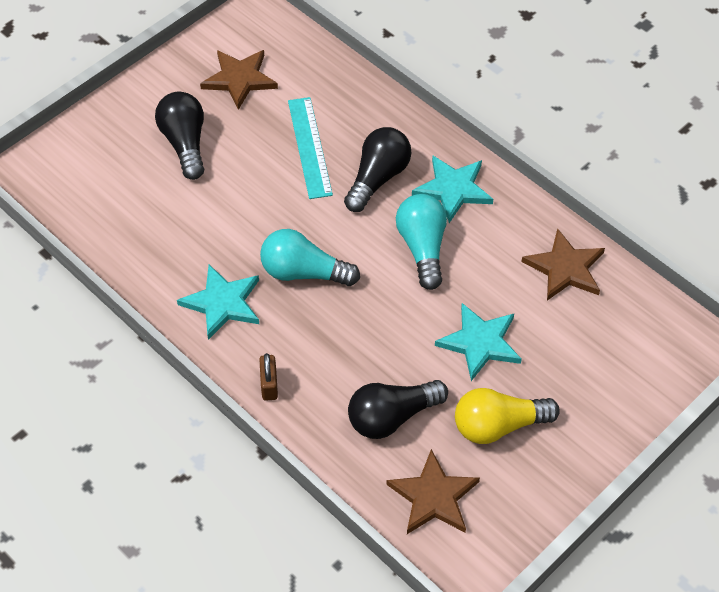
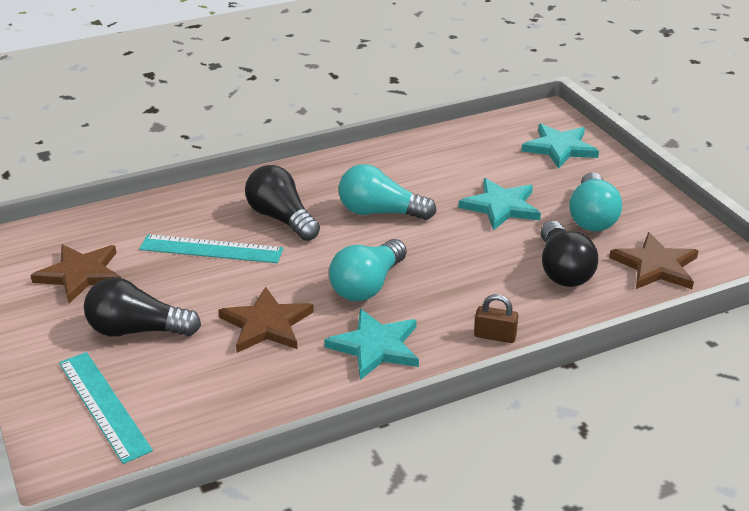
camera: 70 degrees left, 20 degrees down
(96, 160) = (104, 405): none -> turquoise ruler
(453, 189) = (324, 183): turquoise star -> turquoise star (559, 148)
(498, 426) = (592, 217): yellow light bulb -> turquoise light bulb
(565, 268) = (444, 150): brown star -> brown star (266, 324)

